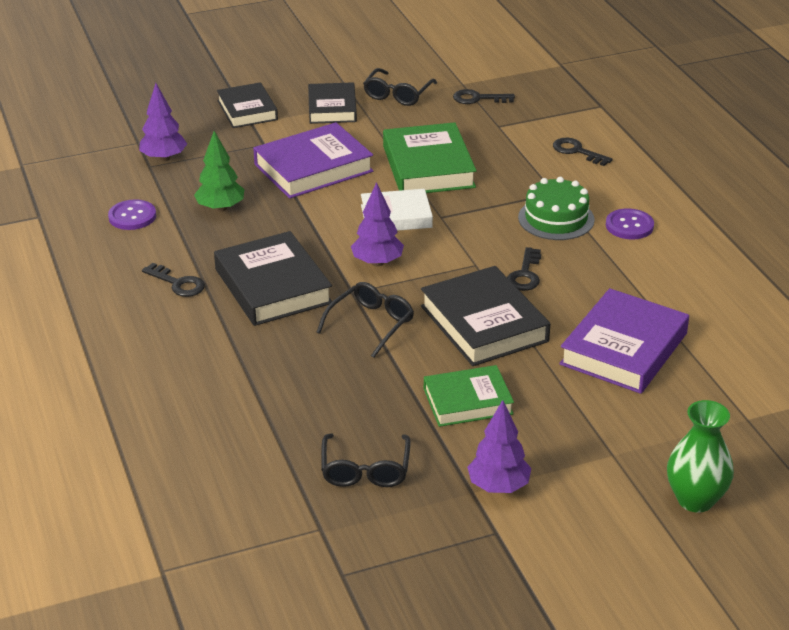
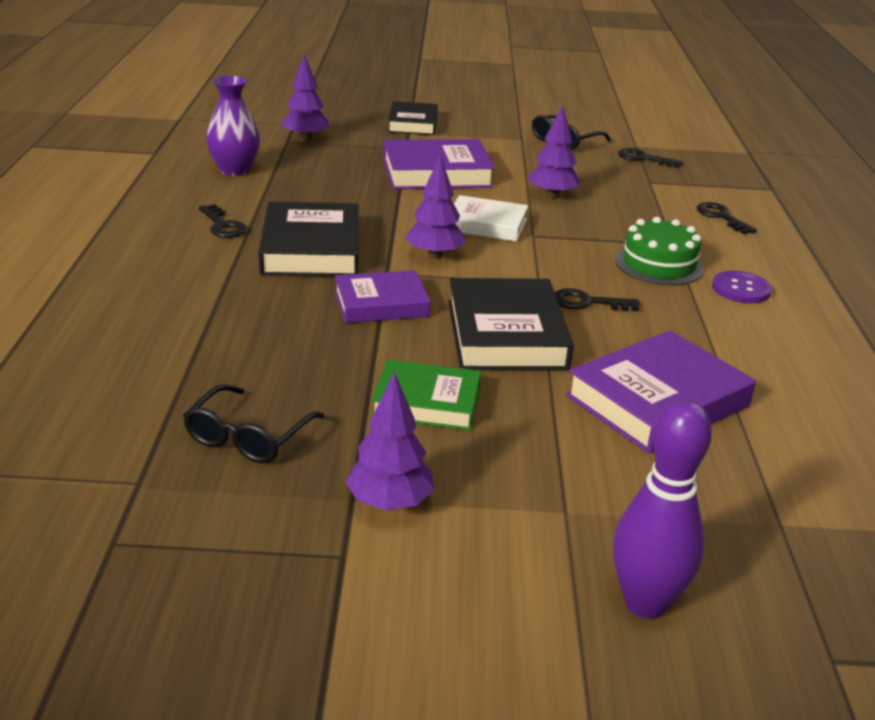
camera: 20 degrees right, 5 degrees down
(132, 216) = (234, 170): purple button -> purple vase
(220, 208) = (320, 182): green tree -> none
(332, 108) = (493, 137): black book -> none
(371, 324) = (381, 304): black glasses -> purple book
(428, 167) = (552, 196): green book -> purple tree
(525, 274) = (588, 302): black key -> black key turned 60 degrees clockwise
(695, 499) = (645, 603): green vase -> purple bowling pin

